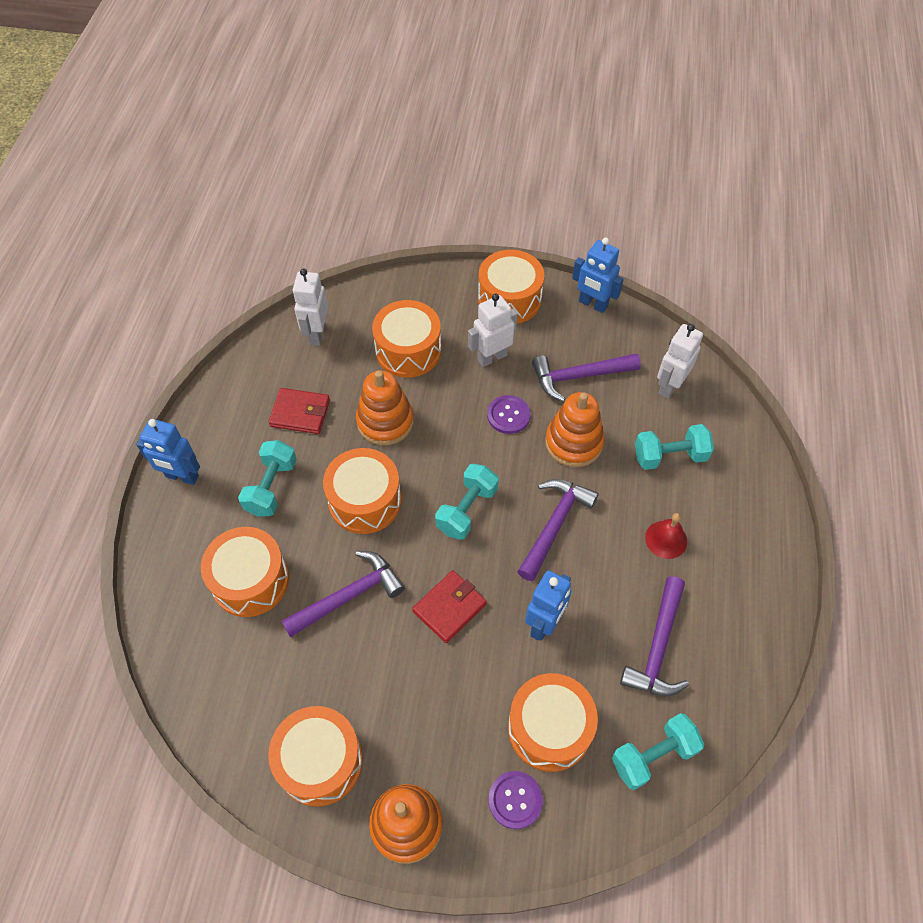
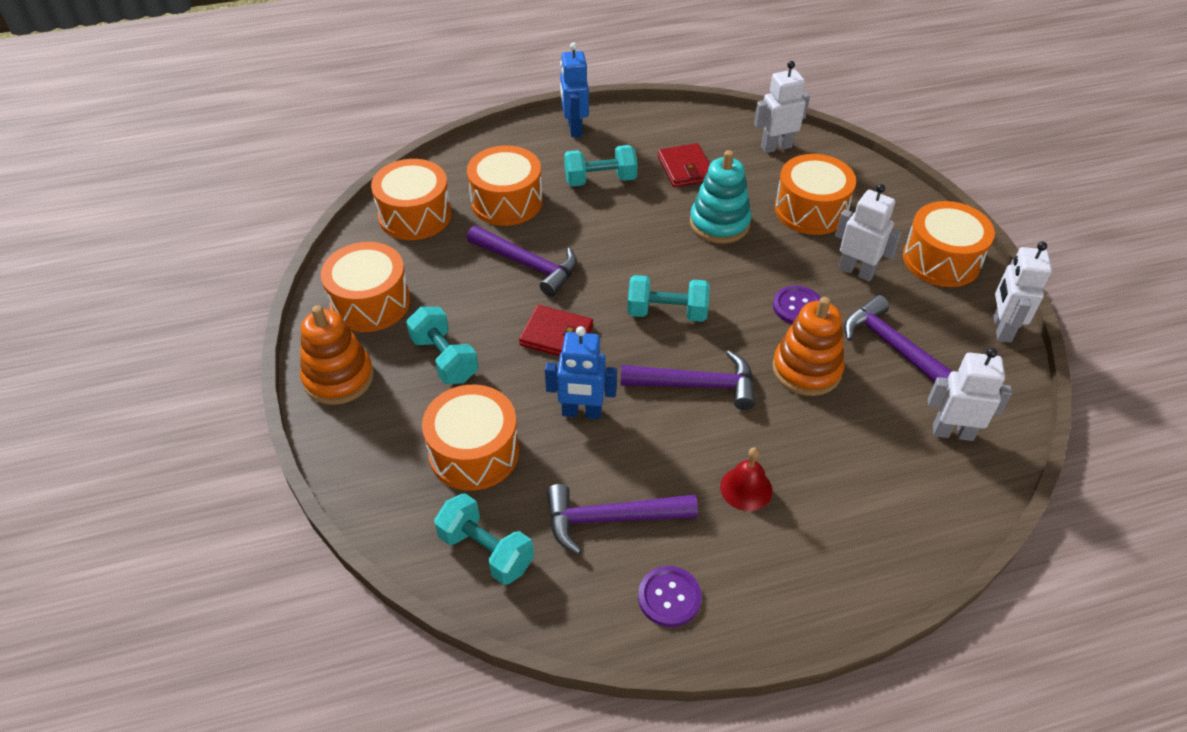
camera: 65 degrees right, 10 degrees down
(365, 501) = (627, 240): orange drum -> orange drum (415, 215)
(385, 421) = (719, 223): orange stacking toy -> turquoise stacking toy
(515, 800) = (391, 448): purple button -> purple button (669, 597)
(593, 304) = (1001, 329): blue robot -> white robot
(670, 456) = (857, 460): turquoise dumbbell -> turquoise dumbbell (444, 359)

